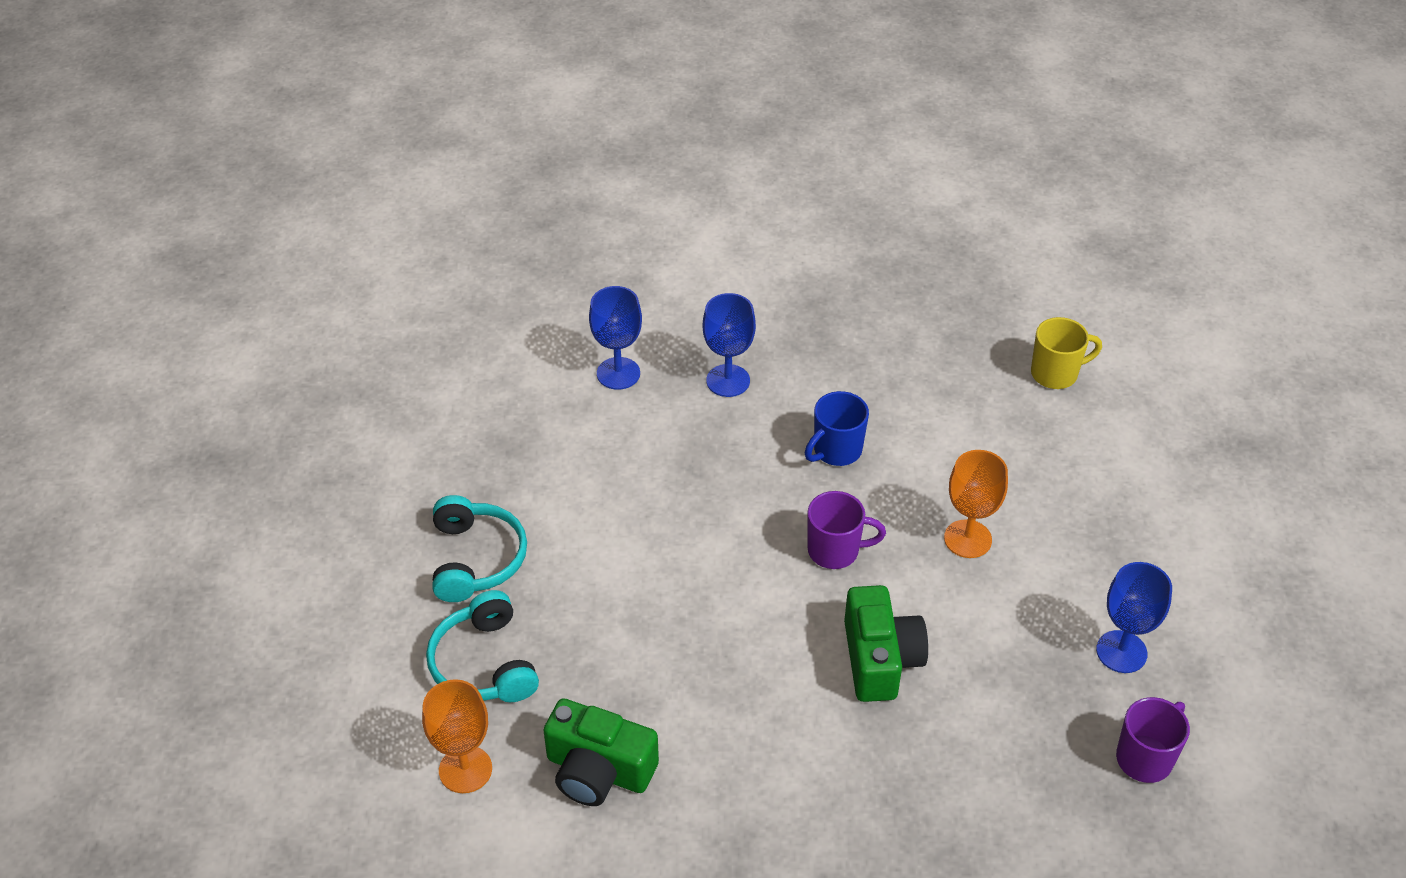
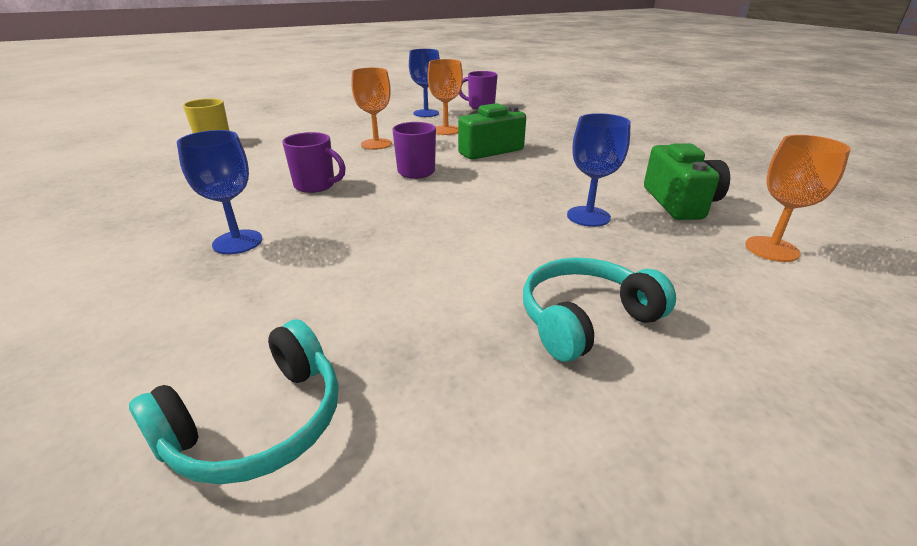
camera: 115 degrees left, 15 degrees down
(484, 664) = (681, 272): turquoise headphones -> turquoise headphones (258, 423)
(618, 373) = (234, 310): blue goblet -> blue goblet (588, 216)
(836, 450) = (316, 186): blue mug -> purple mug
(1002, 643) = (445, 130): none -> orange goblet

